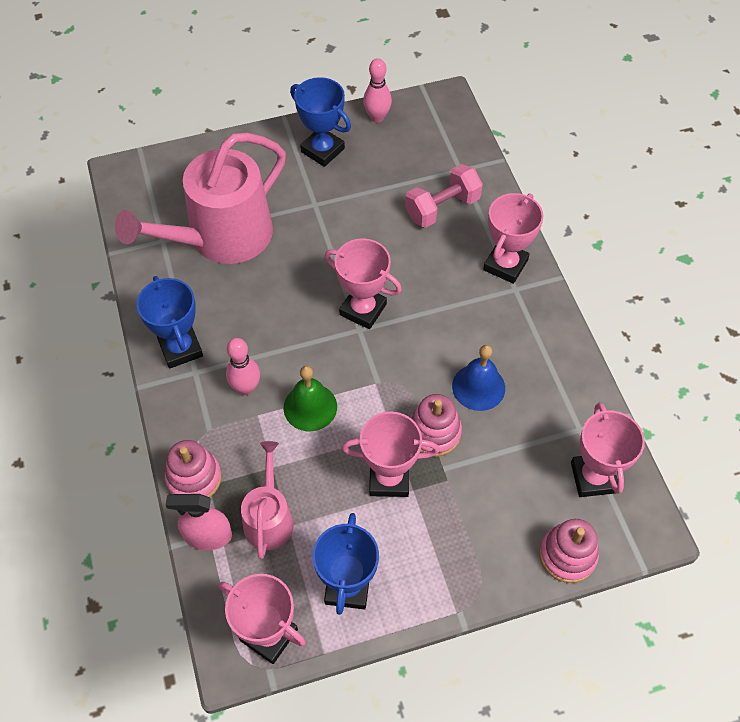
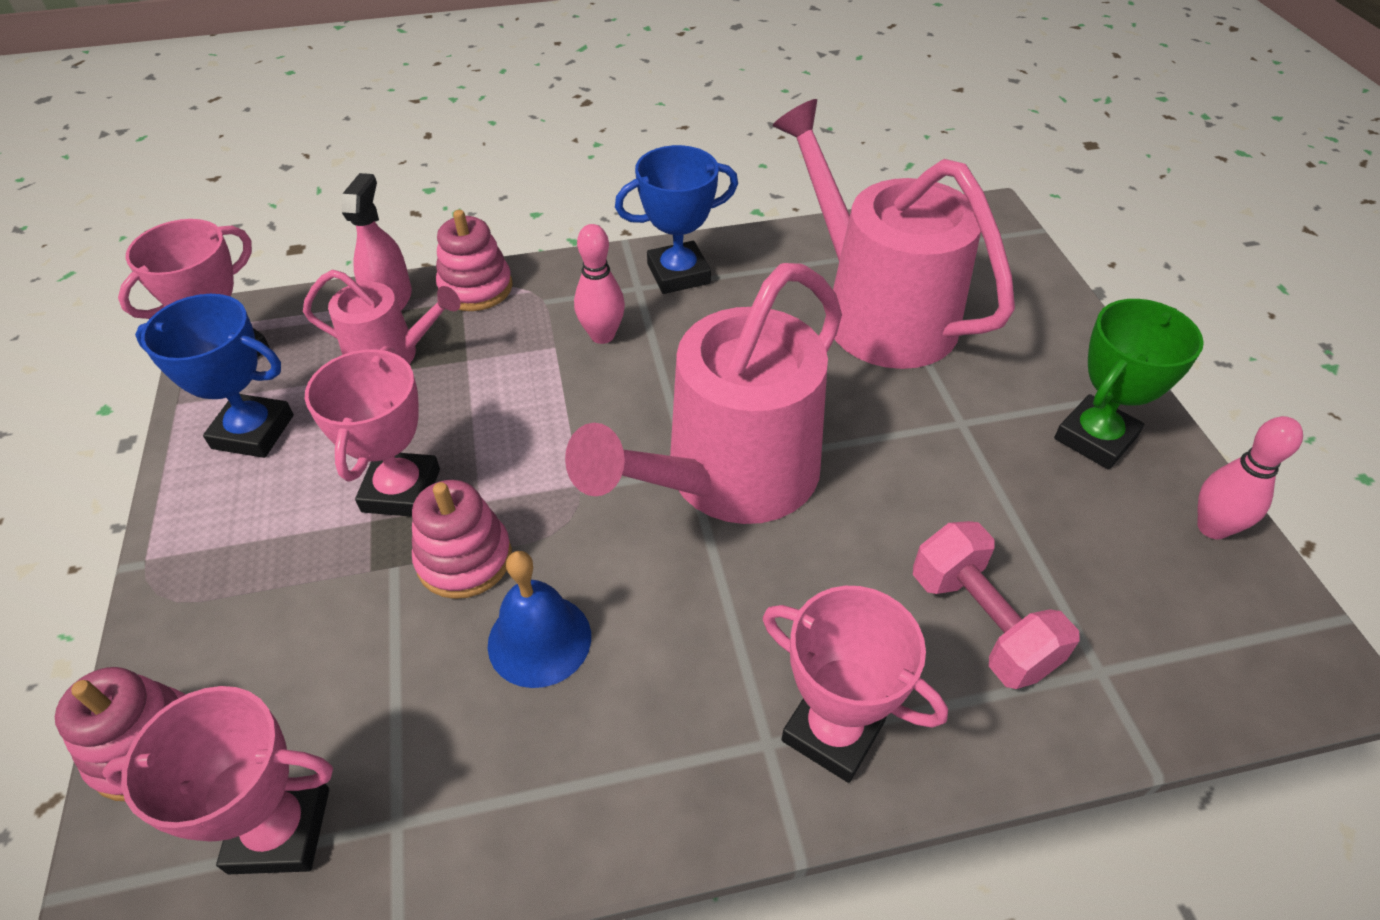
camera: 95 degrees right, 10 degrees down
(310, 407) = (554, 402): green bell -> none
(322, 150) = (1095, 438): blue trophy -> green trophy
(363, 310) = (730, 476): pink trophy -> pink watering can

